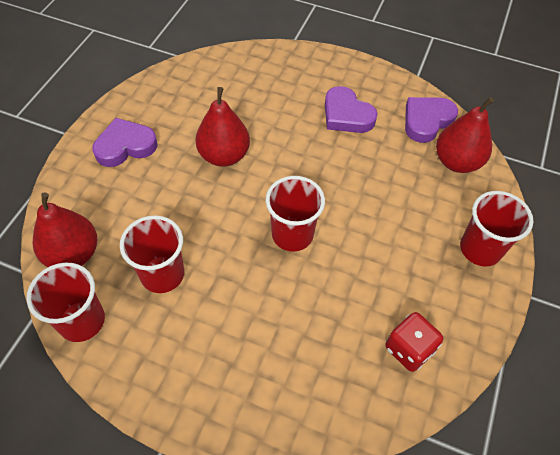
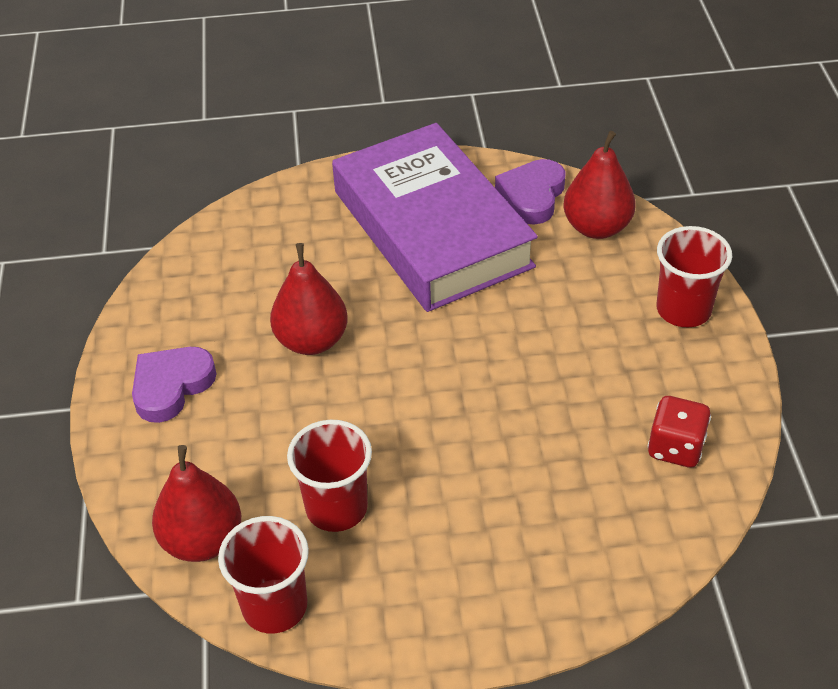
camera: 25 degrees left, 10 degrees down
(292, 234) = (462, 391): red cup -> none
(346, 115) = (431, 228): purple heart -> purple book

